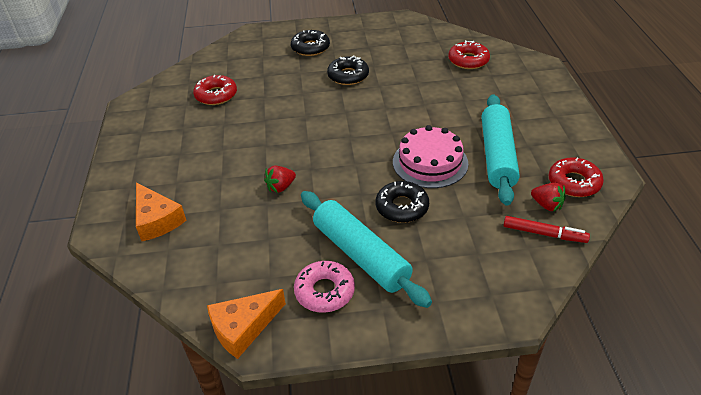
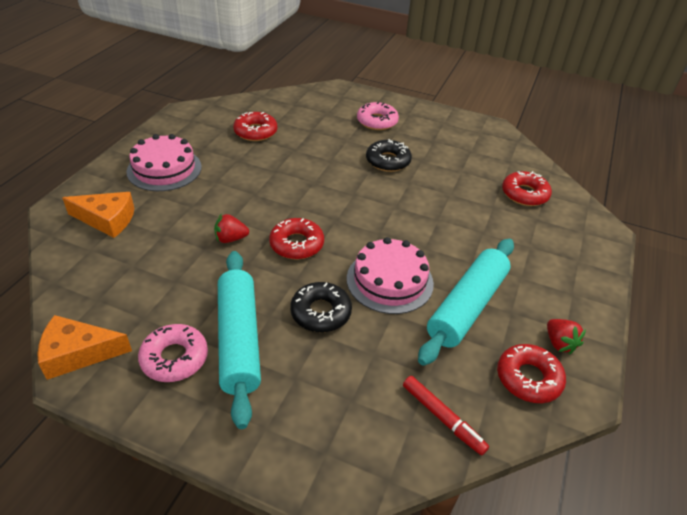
camera: 25 degrees right, 0 degrees up
(157, 220) = (107, 220): orange cheese -> orange cheese turned 75 degrees counterclockwise
(165, 158) = (164, 169): none -> pink cake
(310, 48) = (377, 121): black donut -> pink donut
(337, 168) = (296, 244): none -> red donut
(547, 205) = (474, 388): red strawberry -> red strawberry (559, 343)

